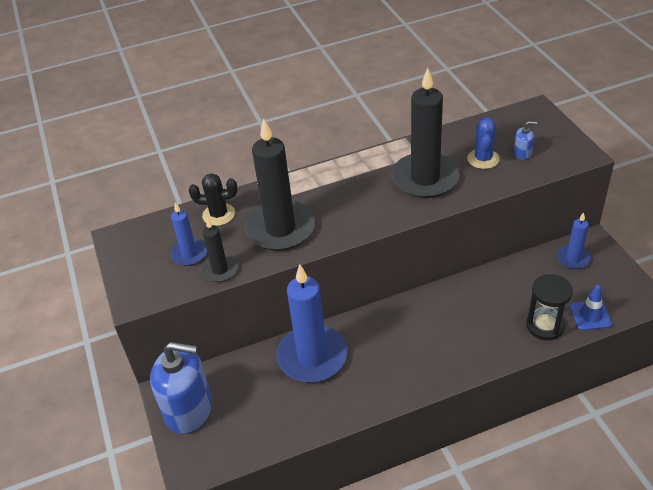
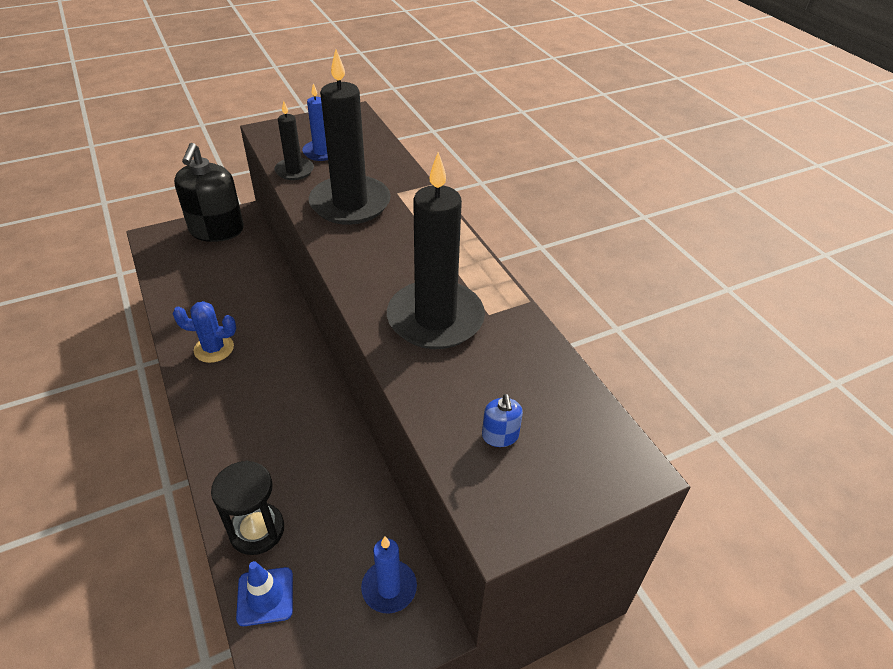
camera: 80 degrees right, 0 degrees up
(189, 409) = (217, 230): blue soap dispenser -> black soap dispenser
(218, 214) = (378, 164): black cactus -> none
(312, 357) = (258, 303): blue candle -> none
(483, 159) = (482, 384): blue cactus -> blue cactus (214, 349)

